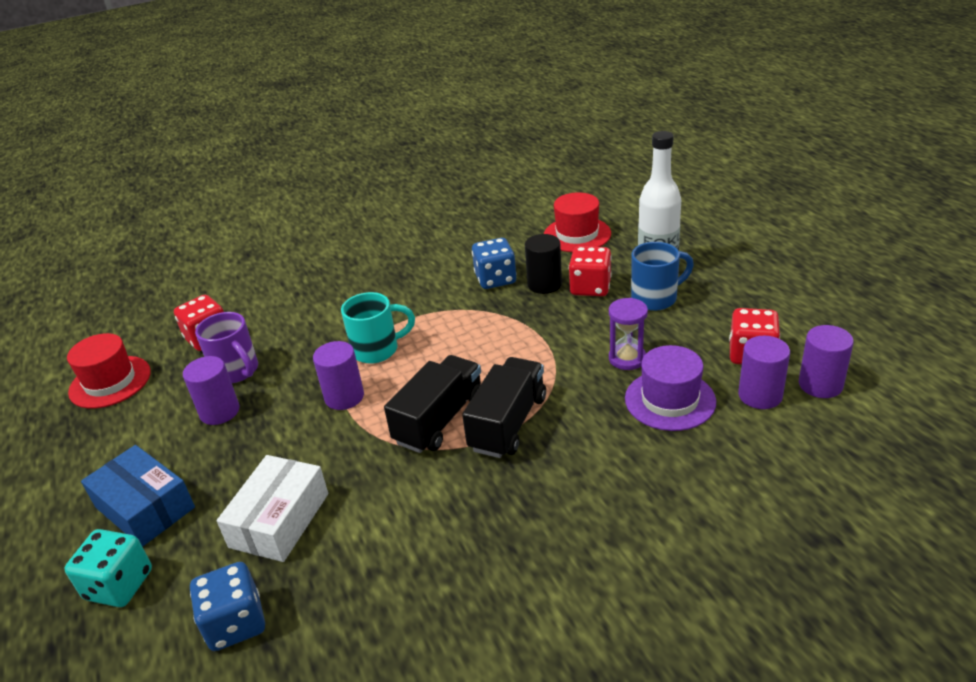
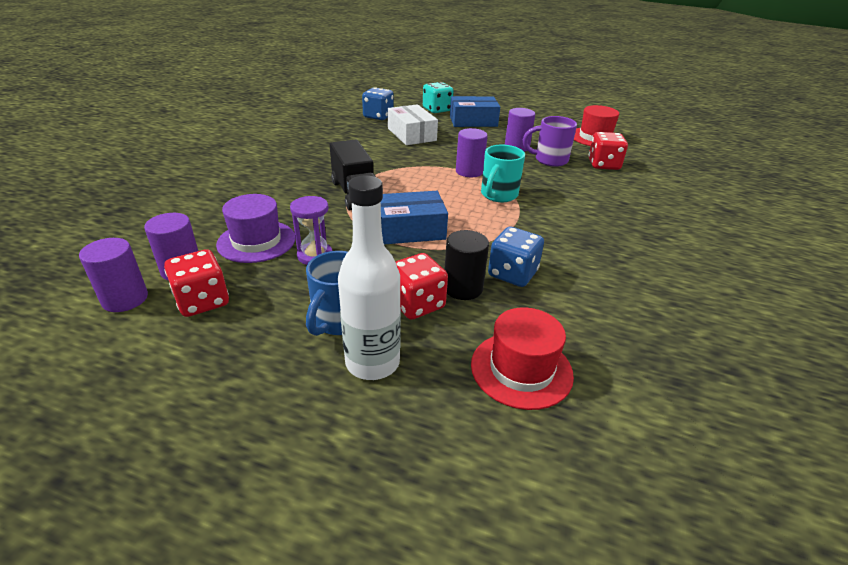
camera: 130 degrees right, 0 degrees up
(440, 420) = (398, 181): black truck -> none
(515, 349) = (409, 230): none -> blue box

